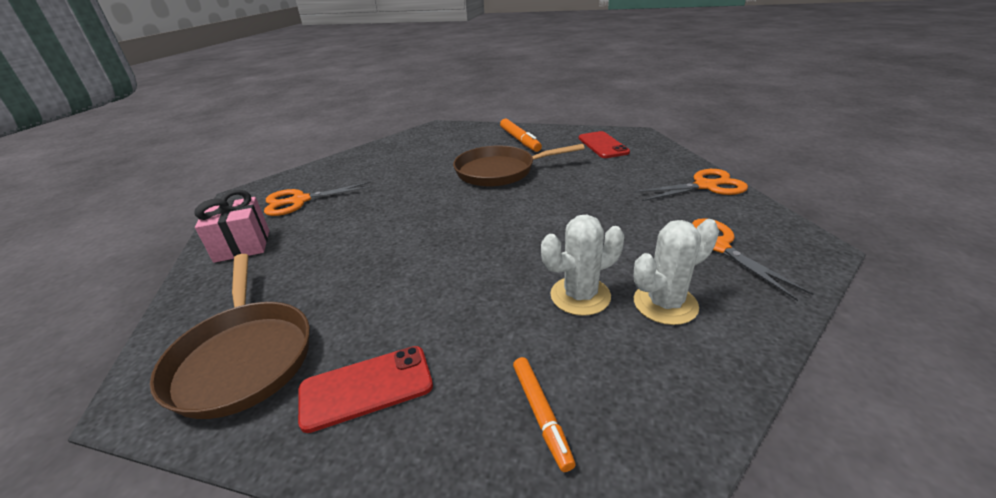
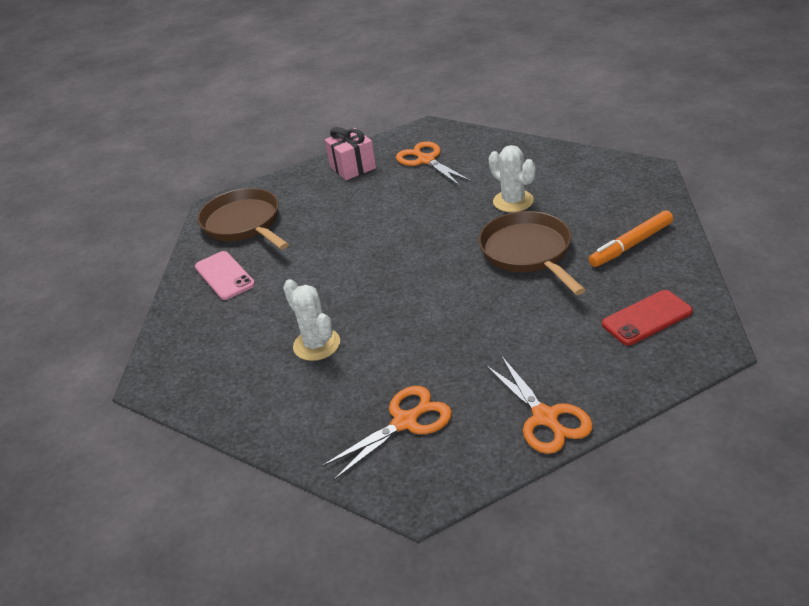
camera: 80 degrees right, 5 degrees up
(243, 357) = (244, 223): brown pan -> brown pan turned 90 degrees clockwise
(366, 387) = (224, 276): red phone -> pink phone
(541, 414) = (208, 345): orange marker -> none
(665, 304) = (312, 391): white cactus -> white cactus (513, 201)

